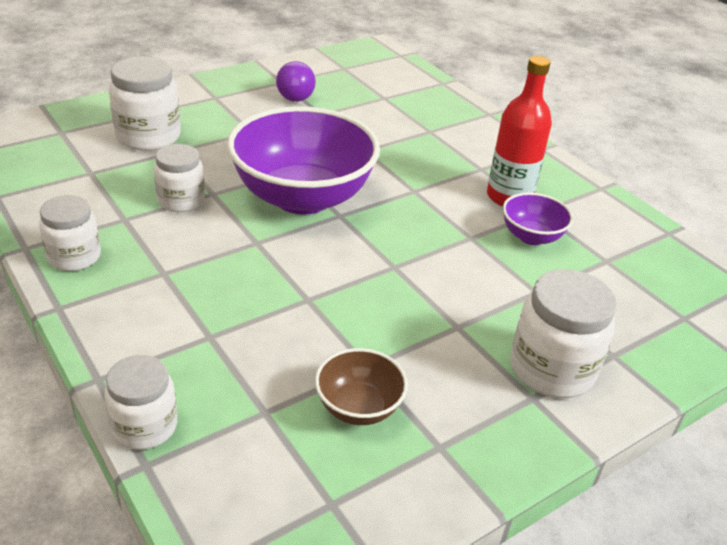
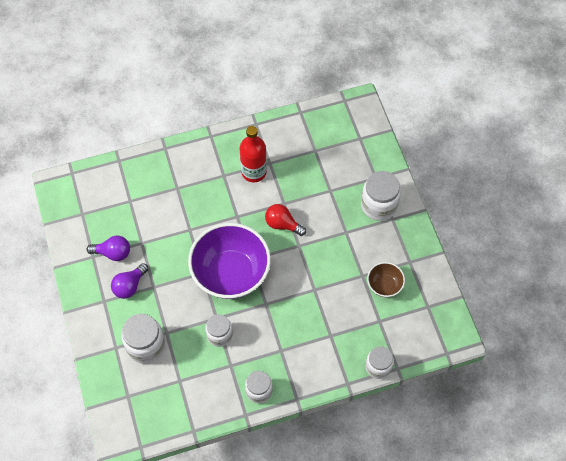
camera: 70 degrees left, 25 degrees up
(246, 113) = (129, 286): none -> purple light bulb
(427, 241) = (282, 224): none -> red light bulb
(531, 236) = (289, 175): purple bowl -> none

